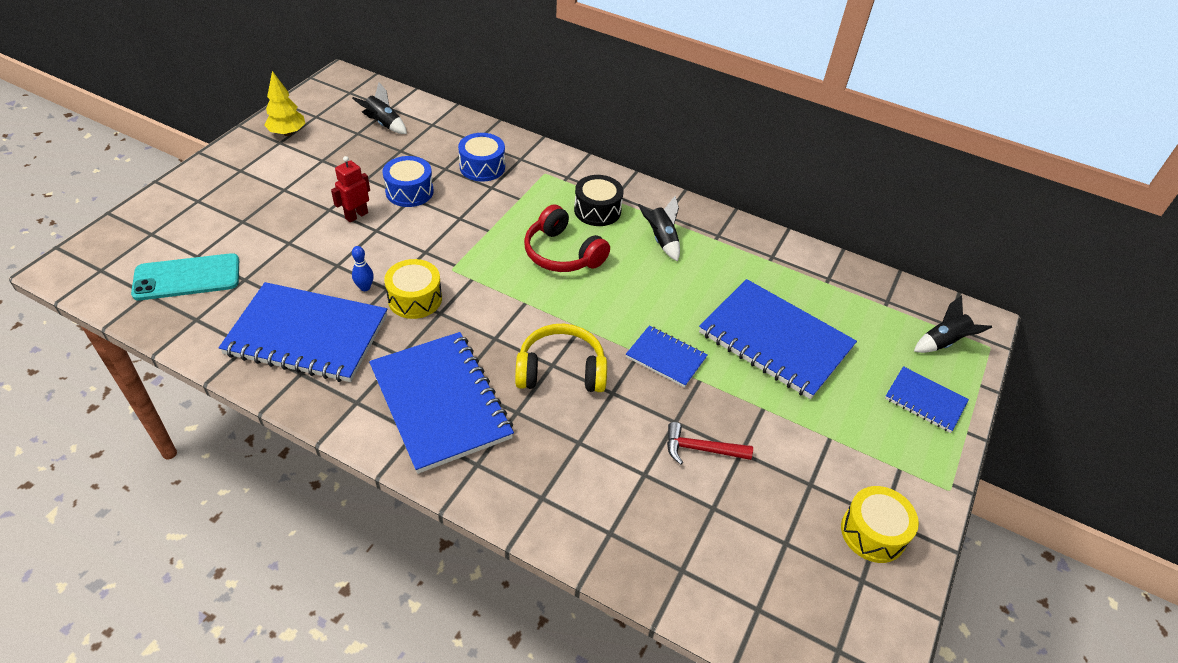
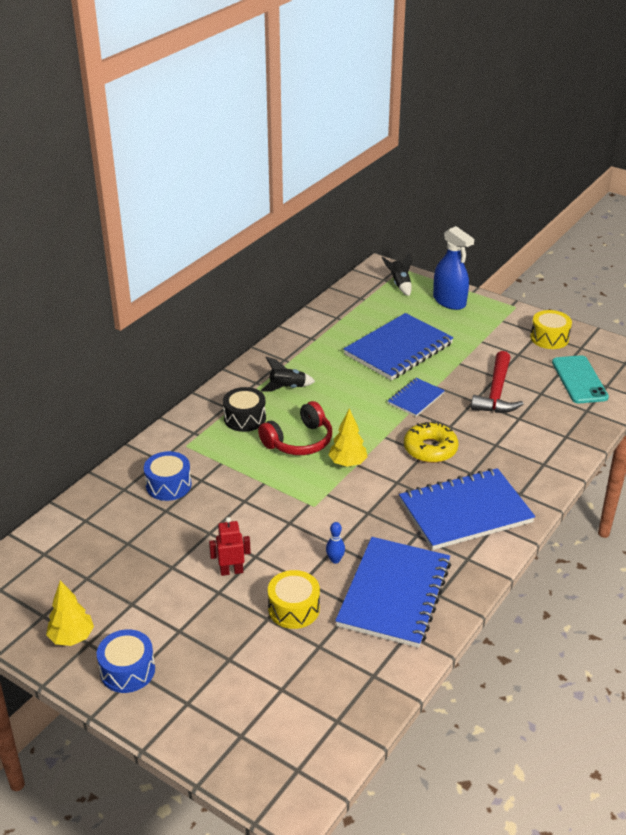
camera: 80 degrees left, 10 degrees down
(187, 277) = (314, 691): turquoise phone -> turquoise phone (579, 380)
(356, 215) = (231, 571): red robot -> red robot turned 120 degrees clockwise
(383, 124) = (75, 558): black rocket -> none
(409, 191) = (199, 534): blue drum -> blue drum (127, 670)
(415, 299) = (351, 528): yellow drum -> yellow drum (294, 609)
(526, 294) = (347, 463): none -> yellow tree
(561, 371) = (430, 449): yellow headphones -> yellow donut
(701, 449) = (496, 392): red hammer -> red hammer, size x1.62
(925, 401) = (449, 301): blue notebook -> blue spray bottle

